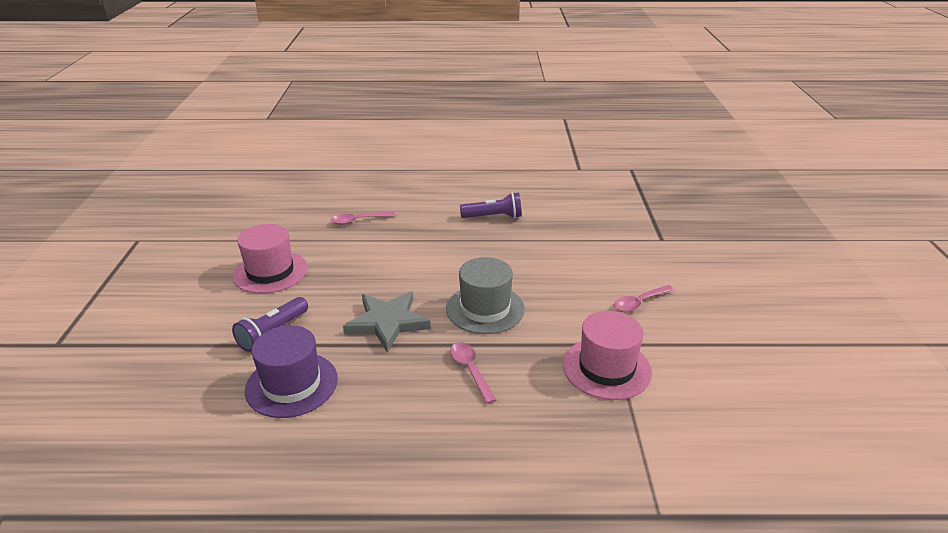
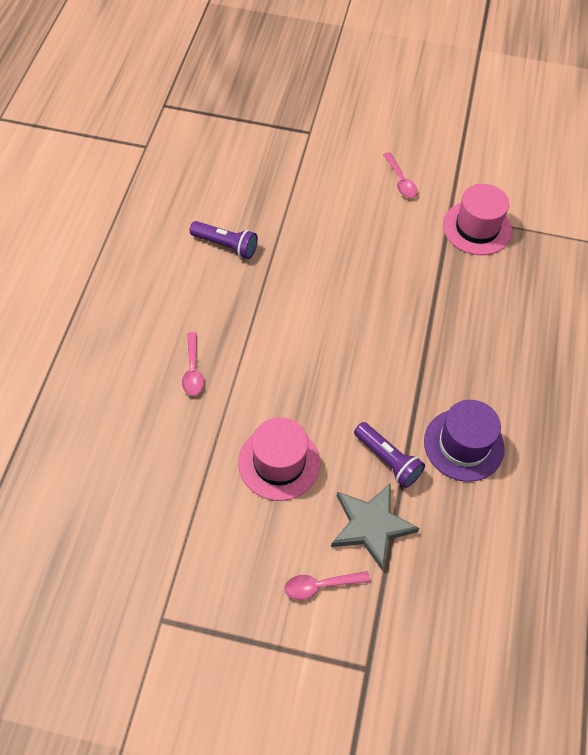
camera: 80 degrees left, 25 degrees up
(387, 322) = (391, 364): grey star -> grey star (371, 525)
(470, 370) = (466, 314): pink spoon -> pink spoon (320, 586)
(485, 309) = (386, 287): grey hat -> none
(493, 217) = (226, 245): purple flashlight -> purple flashlight turned 105 degrees clockwise

